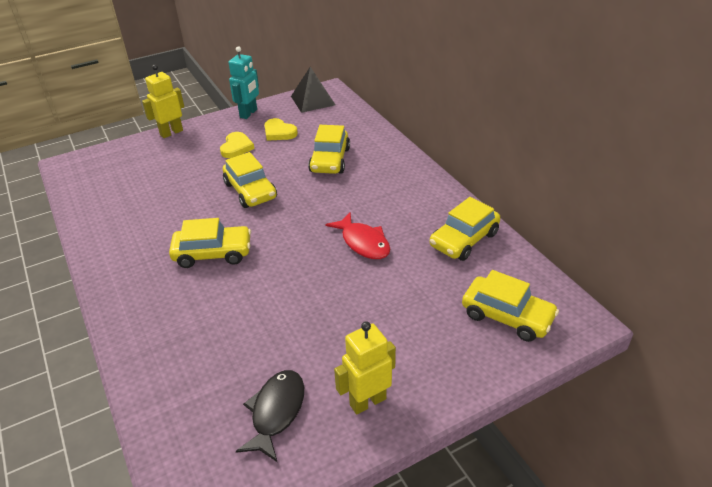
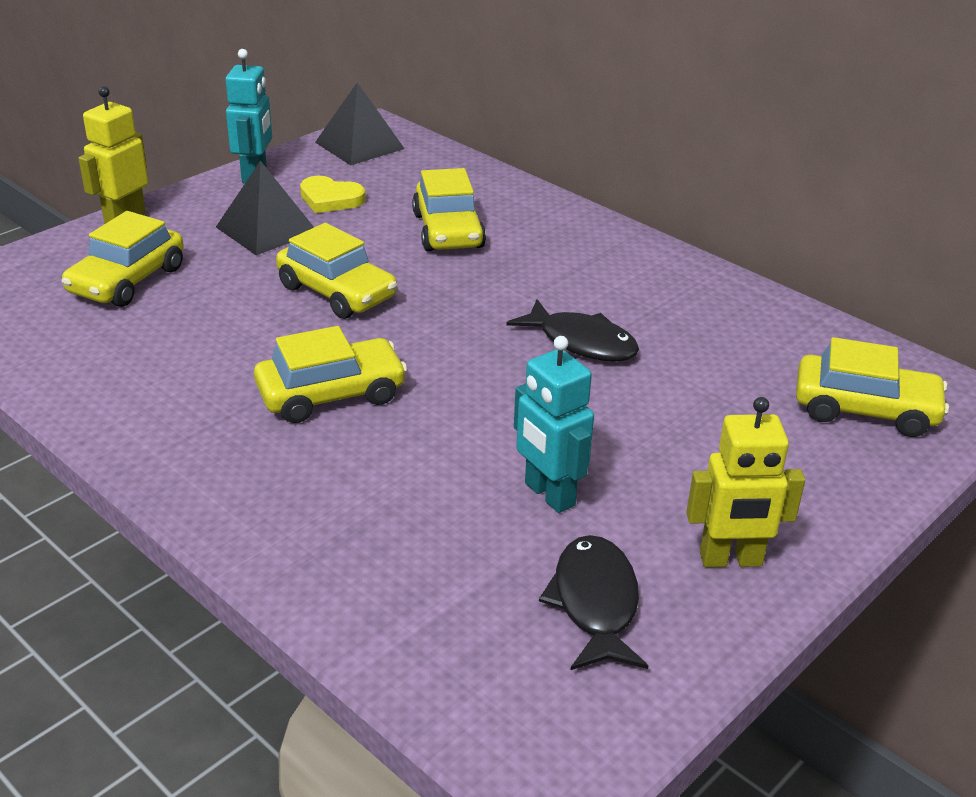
camera: 20 degrees left, 5 degrees down
(236, 147) = (267, 229): yellow heart -> black pyramid
(290, 337) = (549, 494): none -> turquoise robot
(363, 242) = (581, 342): red fish -> black fish
(367, 401) = (731, 560): yellow robot -> yellow robot turned 135 degrees counterclockwise
(464, 240) = (737, 317): yellow car -> yellow car (127, 280)

